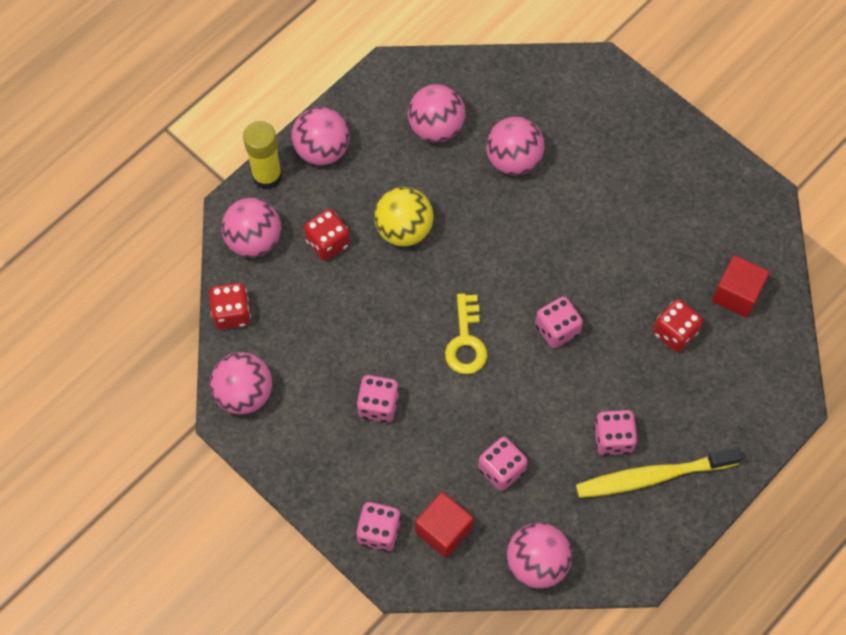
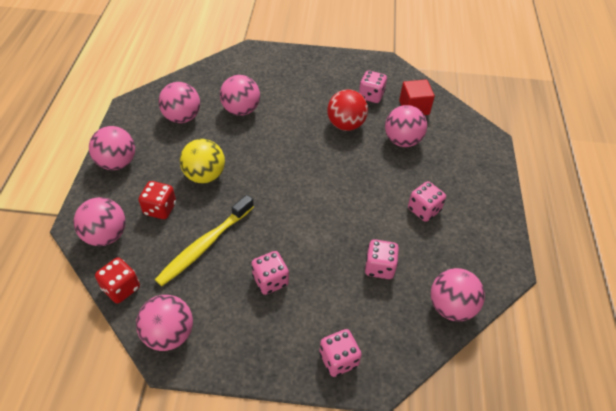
camera: 40 degrees left, 15 degrees down
(267, 176) = (88, 195): yellow glue stick -> none
(443, 530) = (378, 328): red cube -> none
(466, 341) = (294, 211): yellow key -> none
(557, 329) = (340, 174): pink dice -> pink dice (371, 96)
(624, 263) = (345, 124): none -> red ball
(652, 476) = (463, 215): yellow toothbrush -> yellow toothbrush (204, 245)
(674, 332) = (402, 141): red dice -> pink ball

